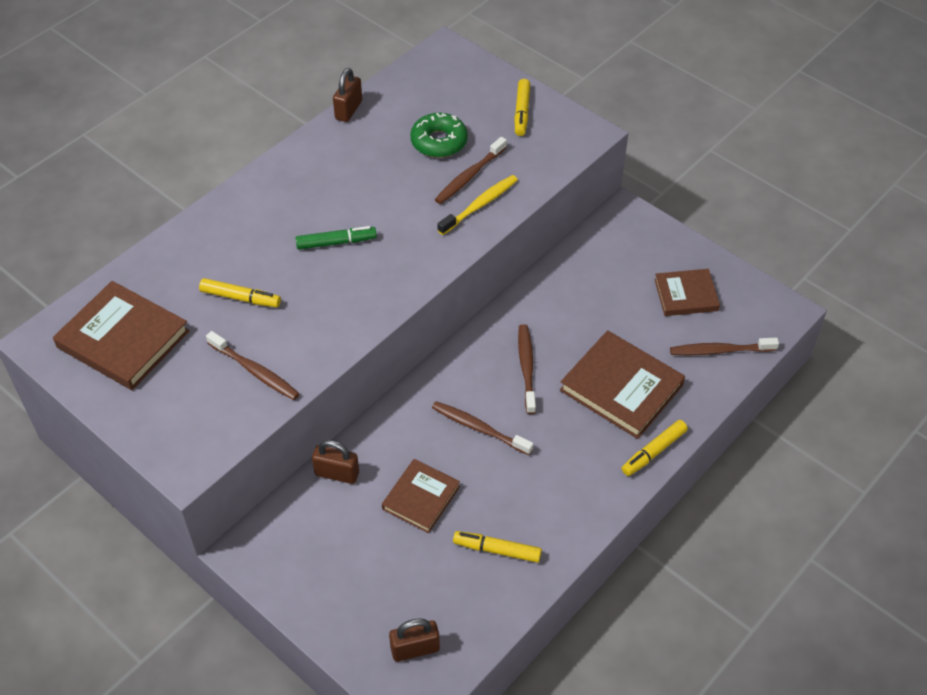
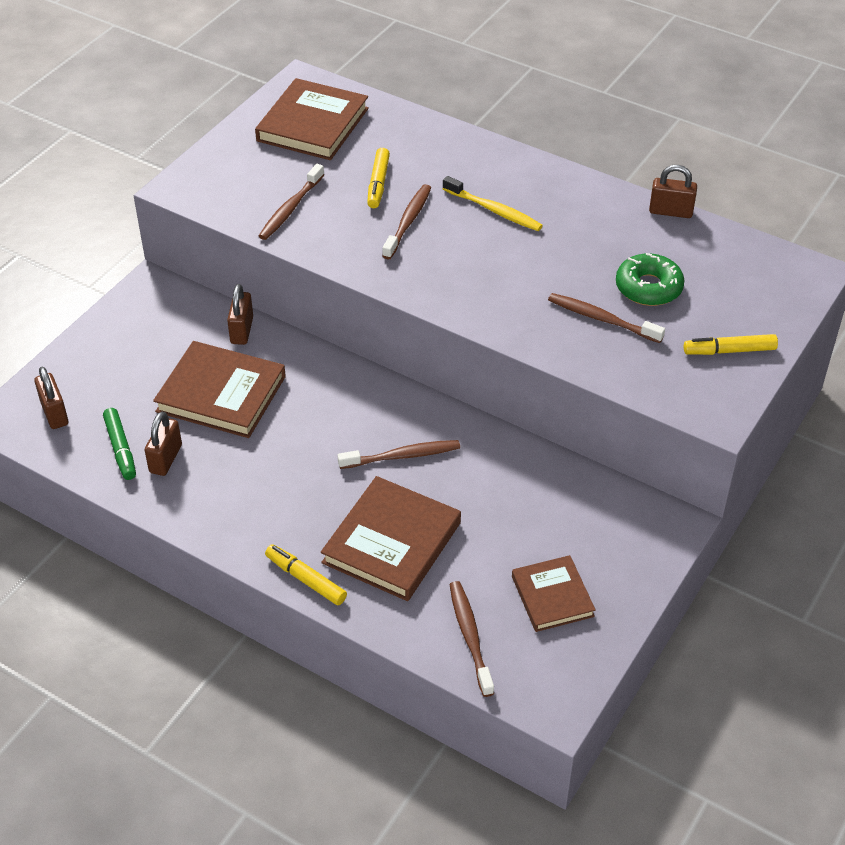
camera: 80 degrees right, 5 degrees down
(336, 242) = (469, 234): green marker -> green marker (120, 449)
(421, 498) = (221, 394): brown book -> brown book, size x1.62
(479, 428) = (313, 427): brown toothbrush -> brown toothbrush (408, 222)
(480, 205) = (558, 333): yellow toothbrush -> yellow toothbrush (494, 210)
(497, 550) = (165, 459): yellow marker -> brown padlock

